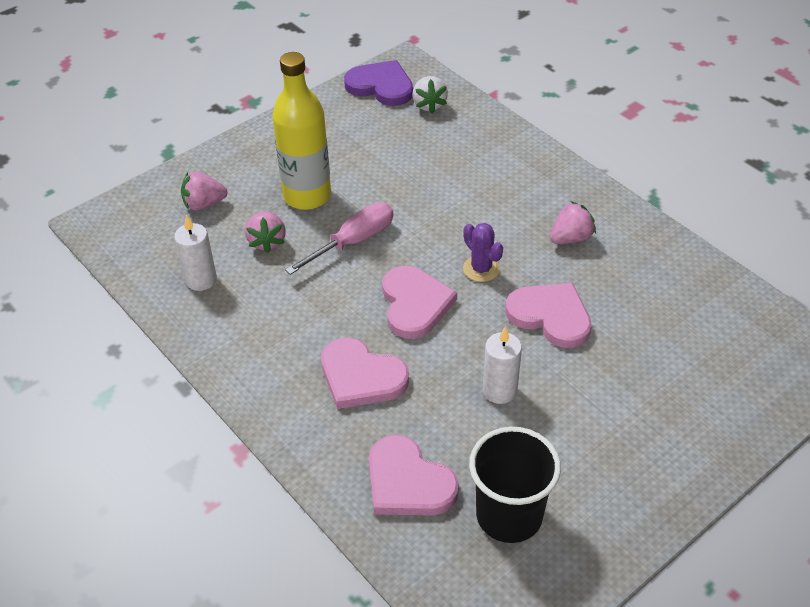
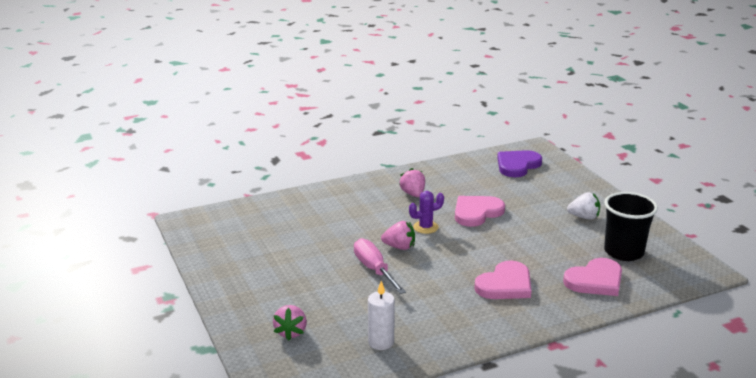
camera: 75 degrees left, 20 degrees down
(267, 241) = (354, 306): pink strawberry -> pink strawberry (399, 247)
(307, 196) = (312, 282): yellow bottle -> none
(381, 86) = (204, 233): purple heart -> purple heart (517, 165)
(414, 304) = (447, 255): pink heart -> none
(429, 105) = (243, 218): white strawberry -> white strawberry (584, 217)
(499, 390) = (531, 239): white candle -> none

